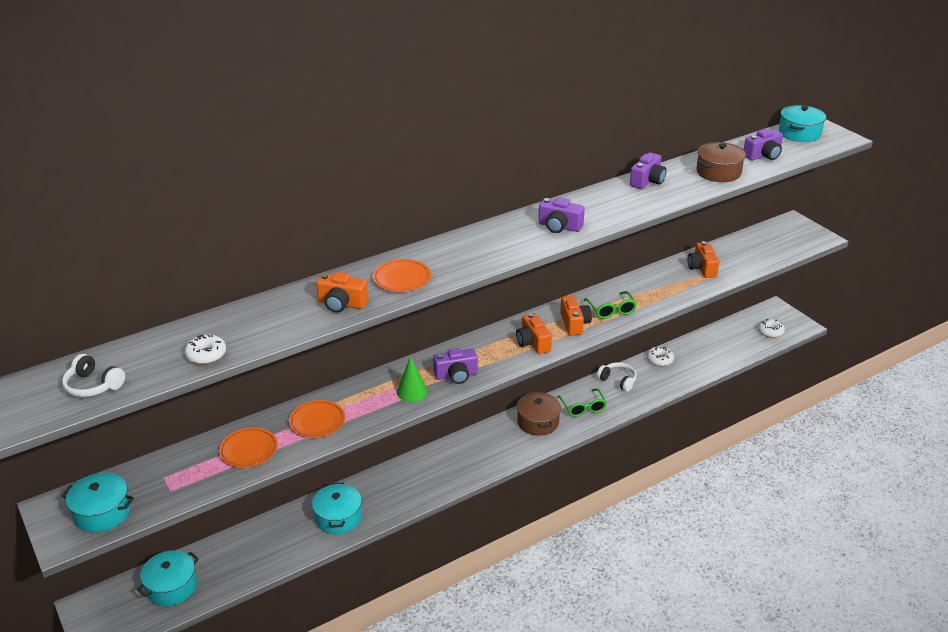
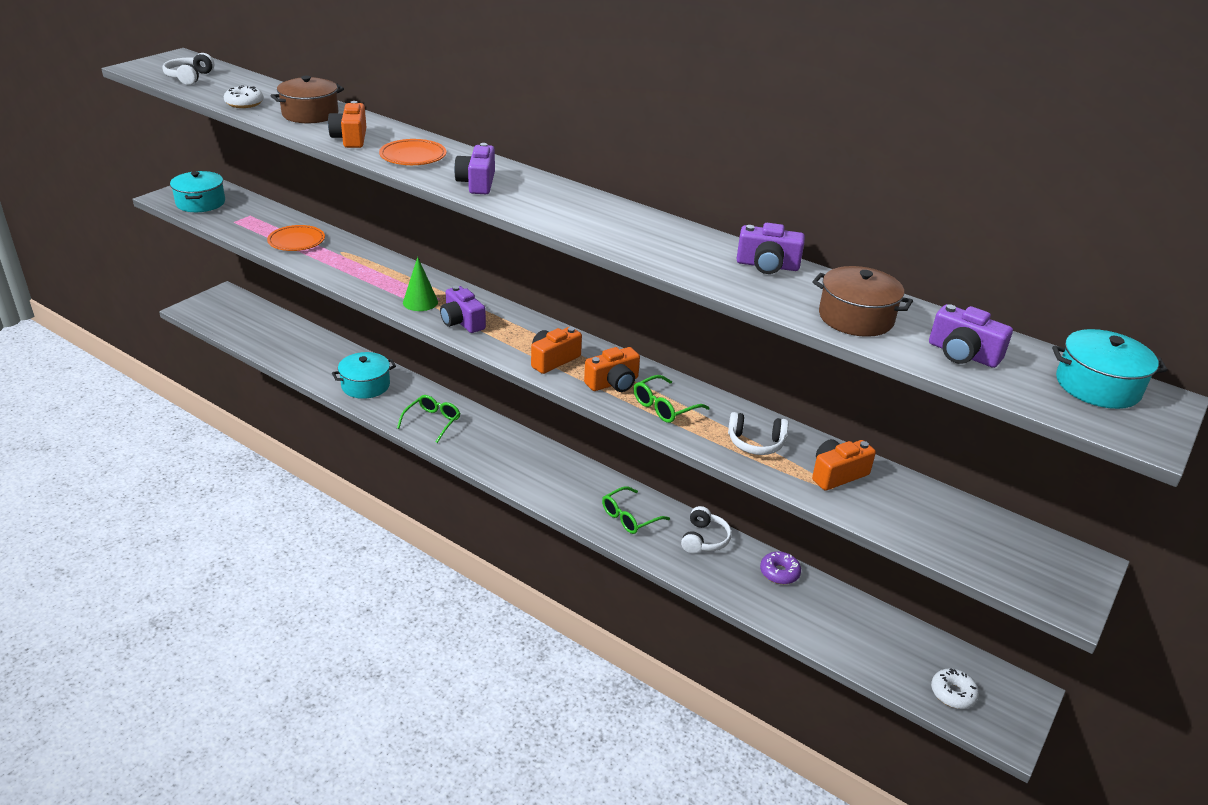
camera: 65 degrees right, 0 degrees up
(171, 587) = (253, 324): turquoise pot -> none
(317, 422) = (350, 263): orange plate -> none
(418, 484) = (432, 422): none -> green glasses
(538, 422) = (579, 485): brown pot -> brown pot (310, 114)
(559, 227) = (587, 221): purple camera -> purple camera (477, 183)
(659, 360) = (779, 573): white donut -> purple donut
(662, 287) = (756, 443): none -> white headphones

